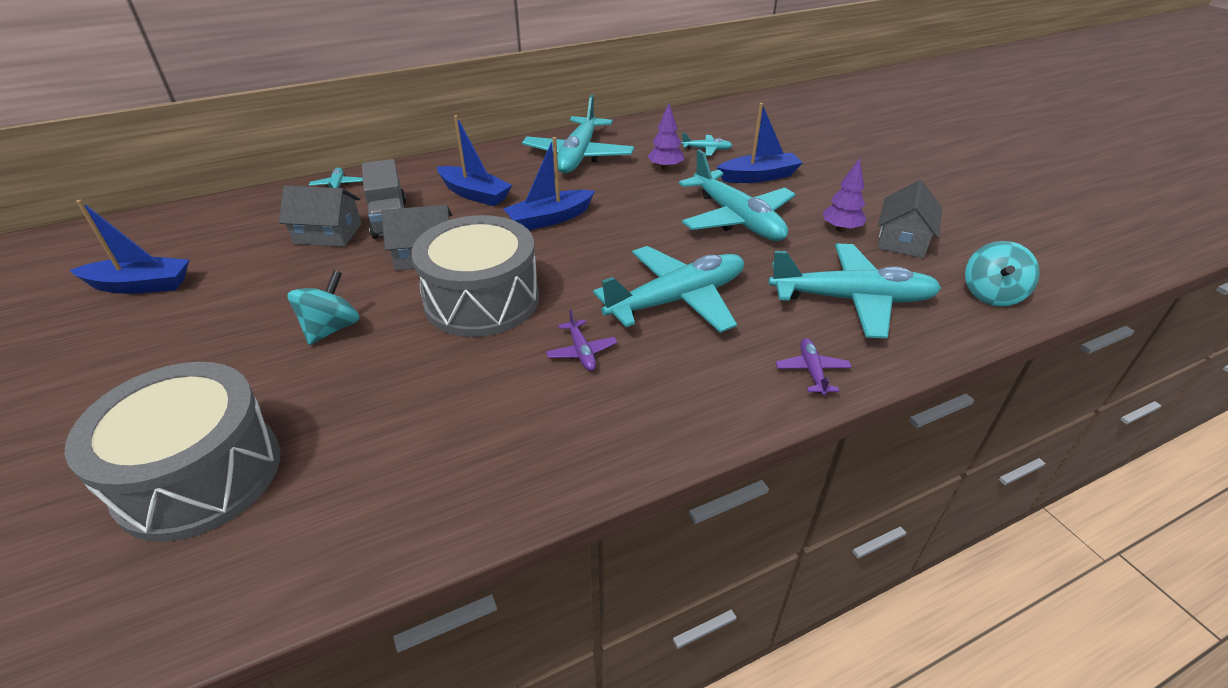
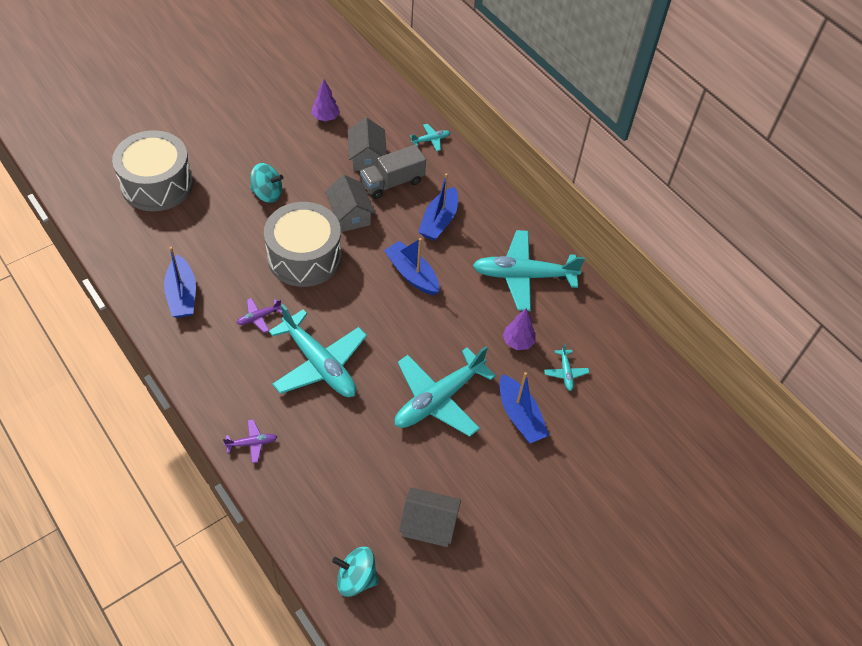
camera: 75 degrees right, 15 degrees up
(141, 285) = (297, 96): blue boat -> blue boat (182, 295)
(841, 229) = (438, 477): purple tree -> purple tree (325, 118)
(852, 300) = (335, 475): turquoise plane -> none

